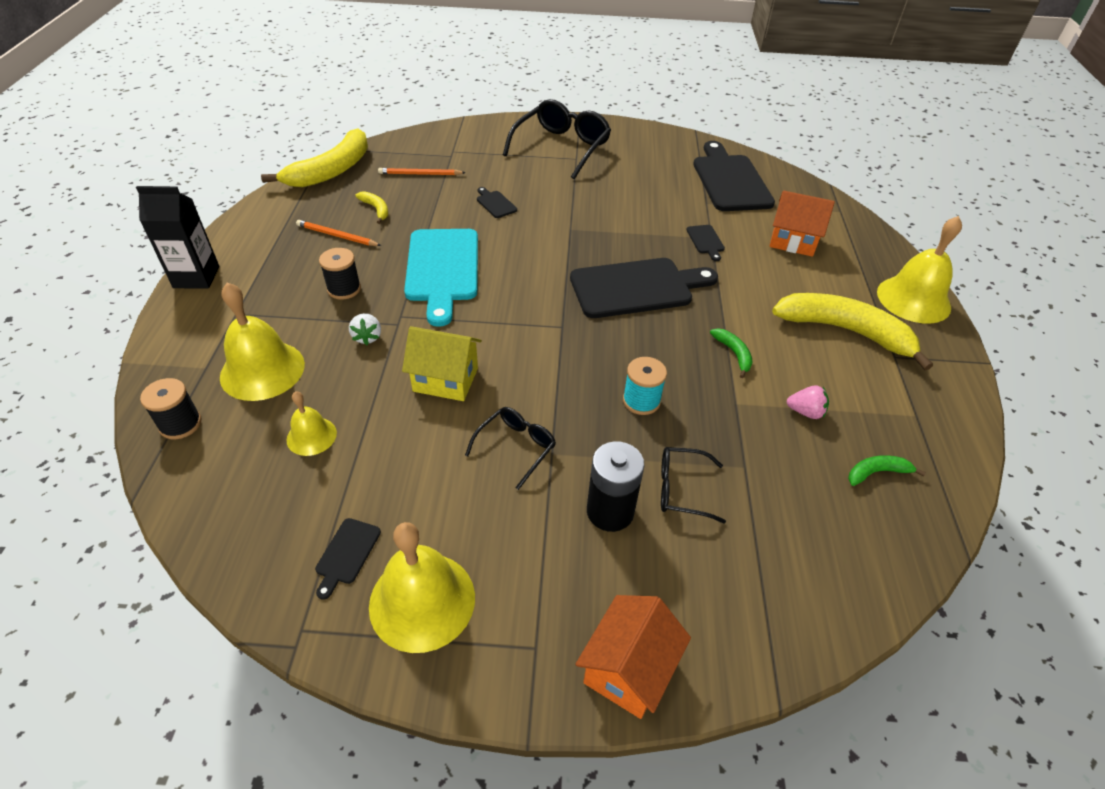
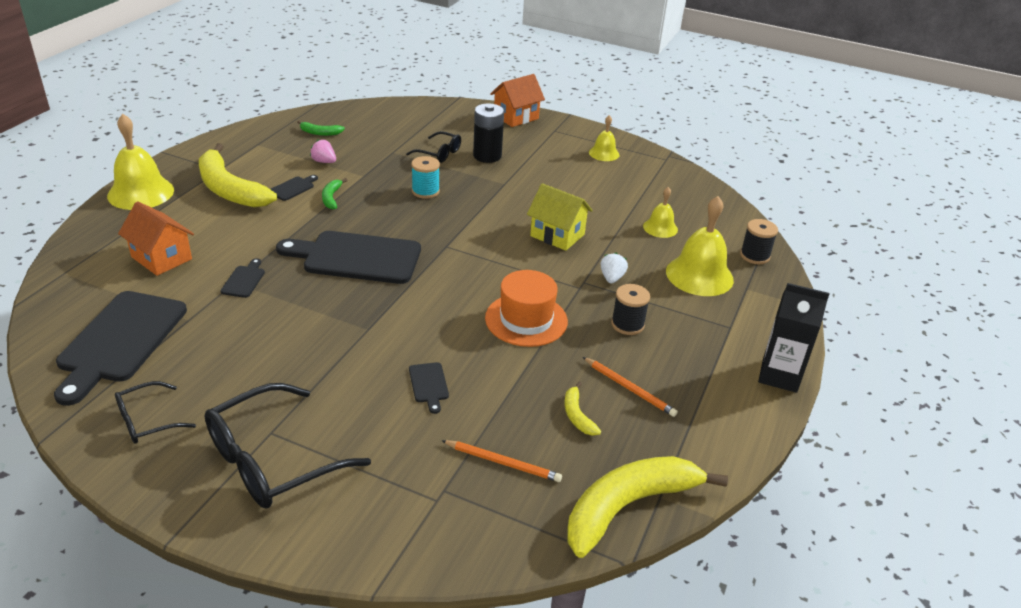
camera: 160 degrees left, 10 degrees down
(346, 554) = (641, 176): black cutting board -> black cutting board (293, 188)
(422, 601) = (604, 153): yellow bell -> yellow bell, size x0.55
(442, 269) = (526, 320): turquoise cutting board -> orange hat
(516, 447) = (525, 191): black glasses -> black glasses (147, 421)

